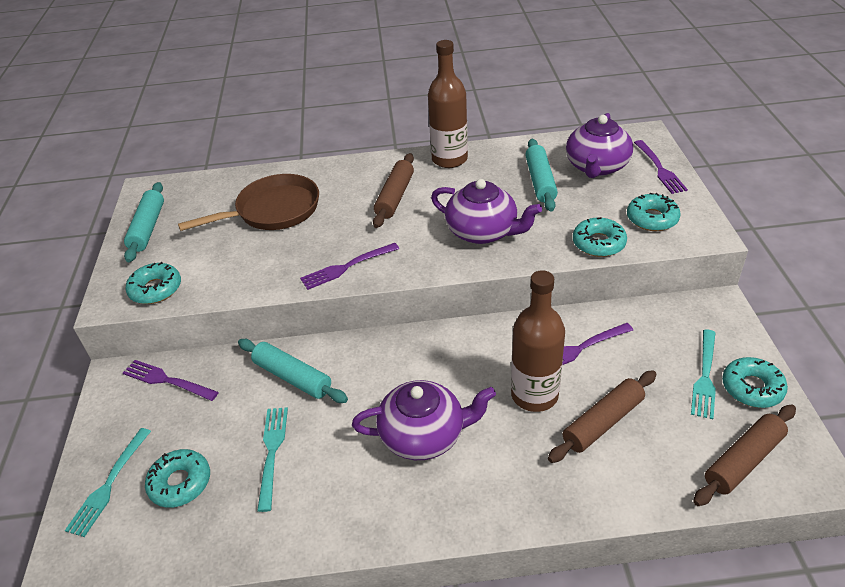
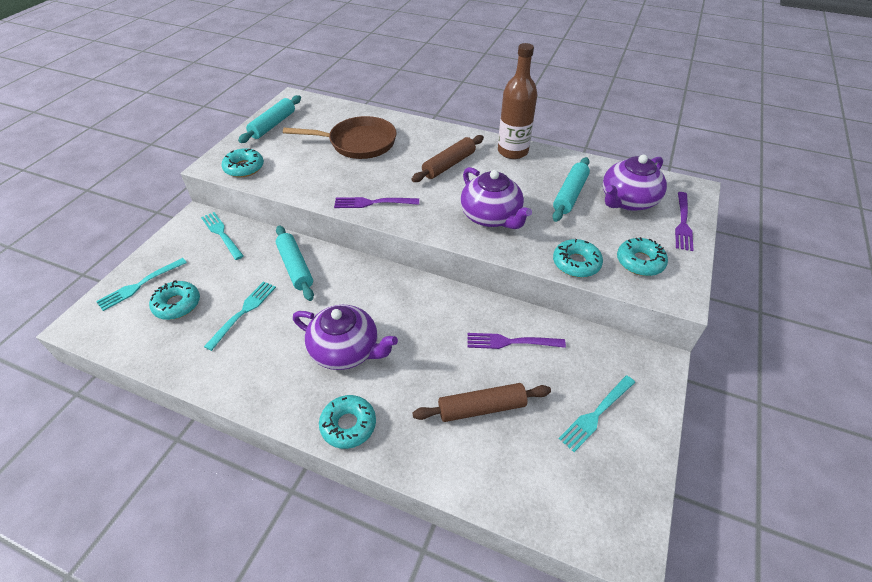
camera: 25 degrees right, 5 degrees up
(167, 380) = (221, 234): purple fork -> turquoise fork
(534, 395) = (447, 360): brown bottle -> none
(743, 460) = (572, 500): brown rolling pin -> none
(752, 388) = (630, 444): turquoise donut -> turquoise donut (348, 425)

